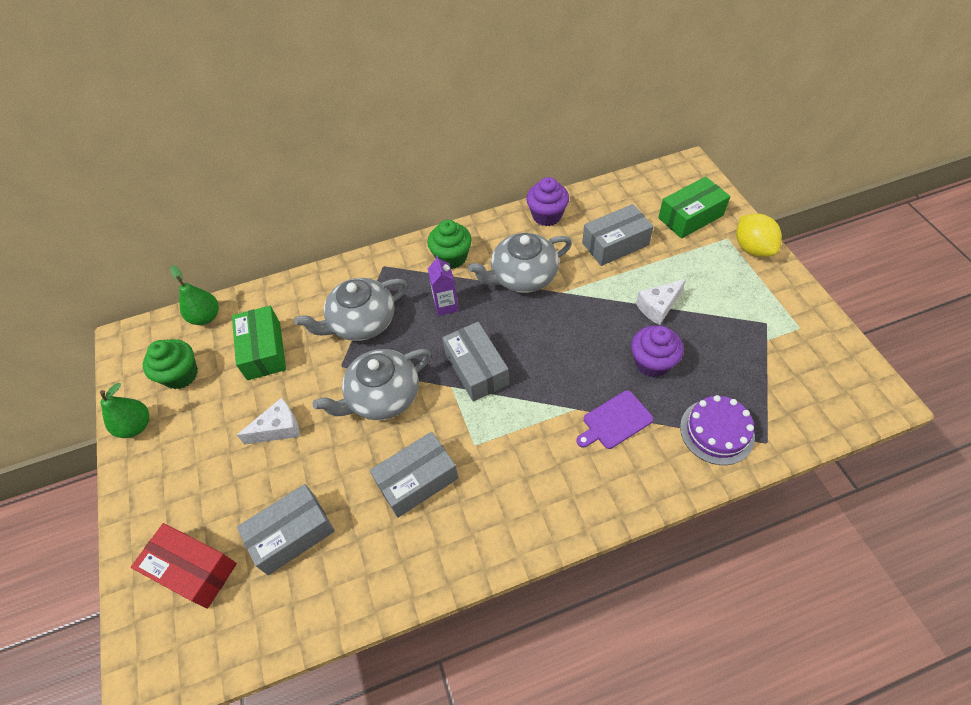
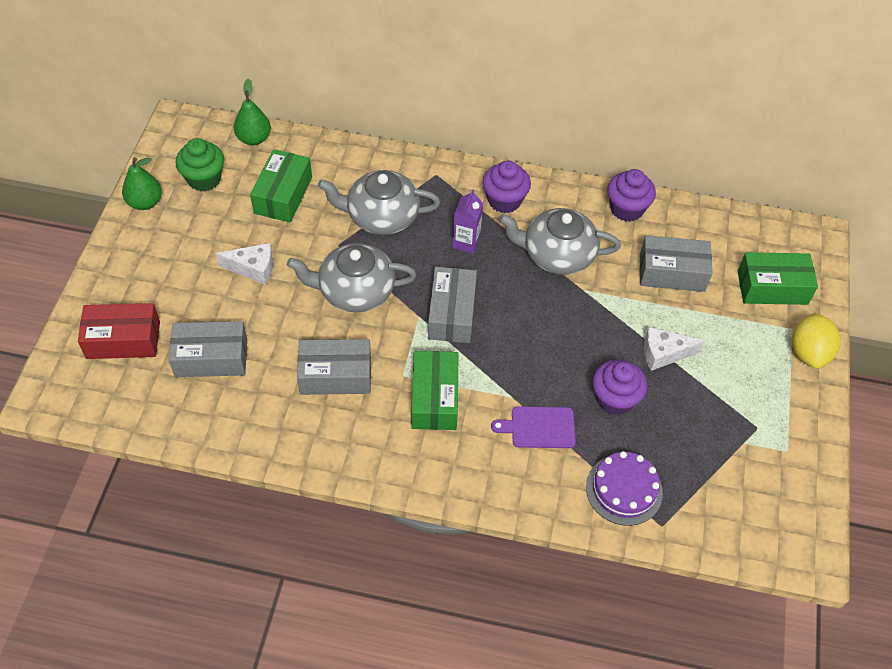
camera: 25 degrees right, 0 degrees up
(193, 569) = (123, 340): red box -> red box turned 60 degrees counterclockwise
(452, 257) = (504, 200): green cupcake -> purple cupcake
(515, 449) = (434, 398): none -> green box

